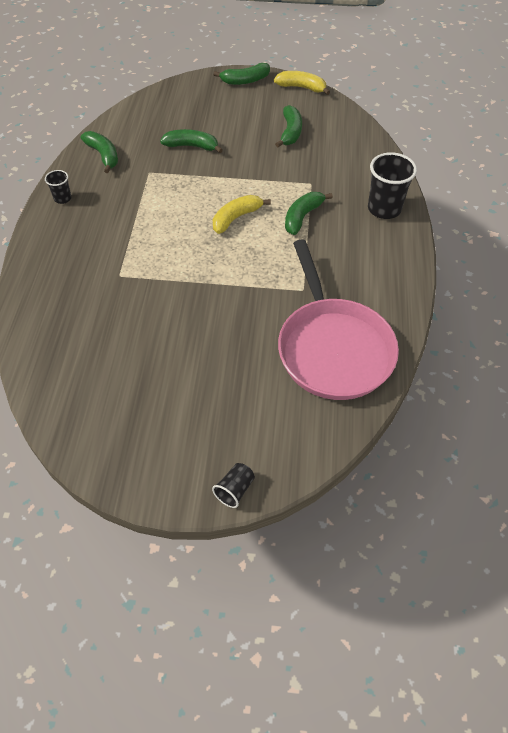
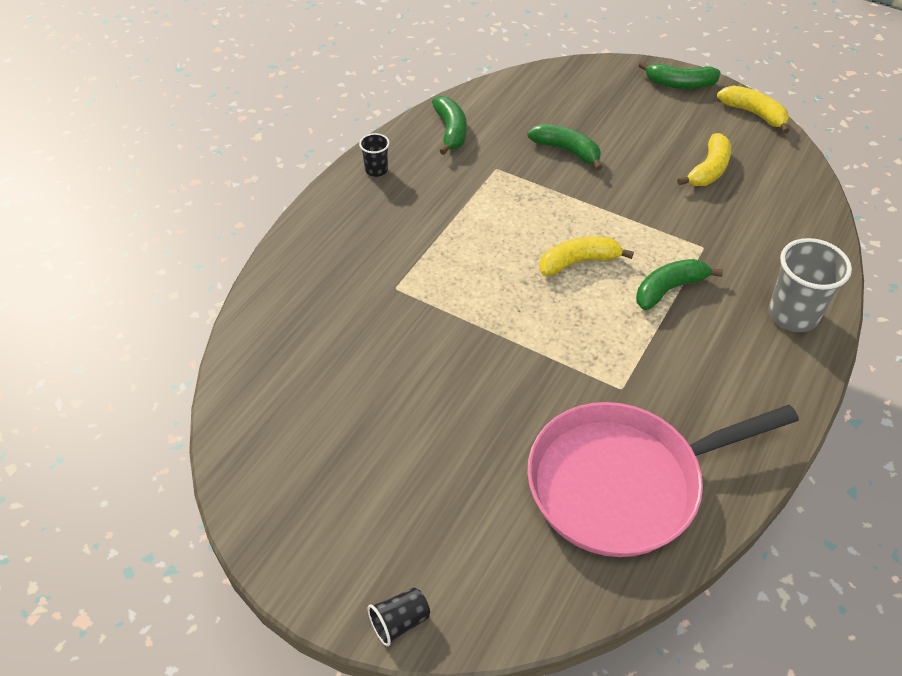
camera: 25 degrees right, 5 degrees down
(290, 132) = (709, 170): green banana -> yellow banana
(333, 348) = (624, 483): pink pan -> pink pan turned 60 degrees clockwise
(384, 209) = (792, 315): black cup -> grey cup

